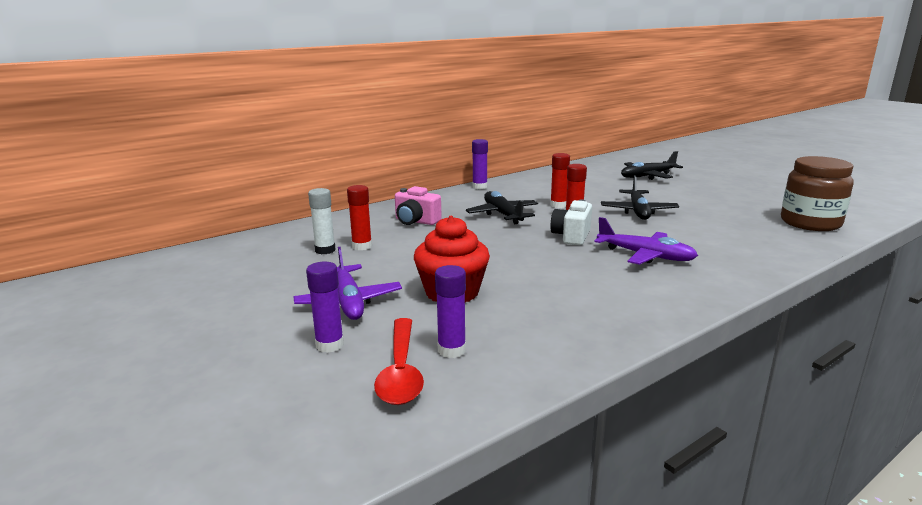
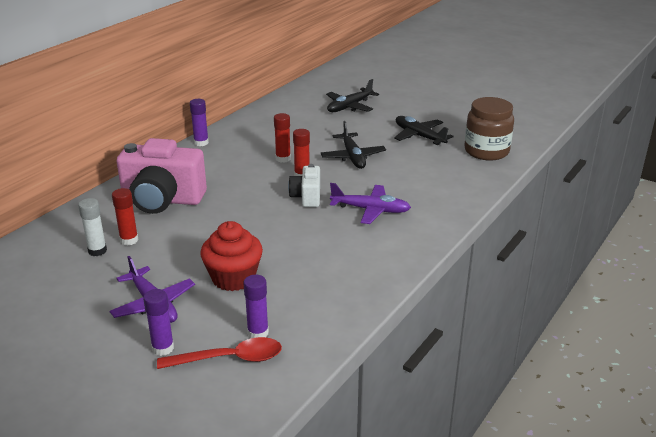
camera: 20 degrees left, 10 degrees up
(401, 371) = (229, 358): red spoon -> red spoon turned 75 degrees counterclockwise
(416, 221) = (162, 200): pink camera -> pink camera, size x1.92
(503, 215) = (238, 179): black plane -> black plane (419, 136)

